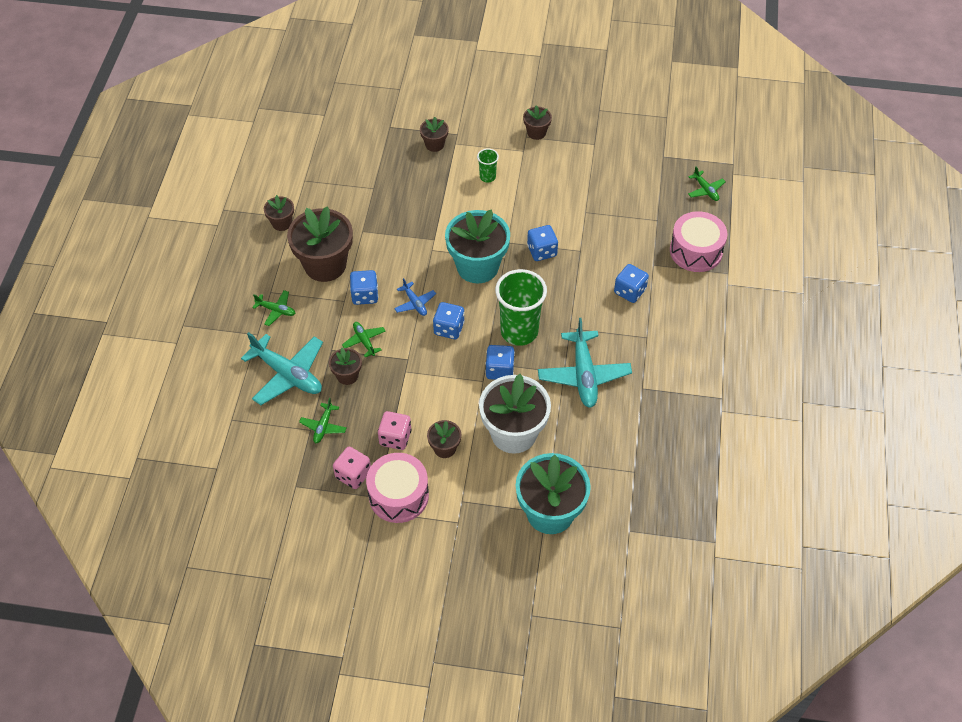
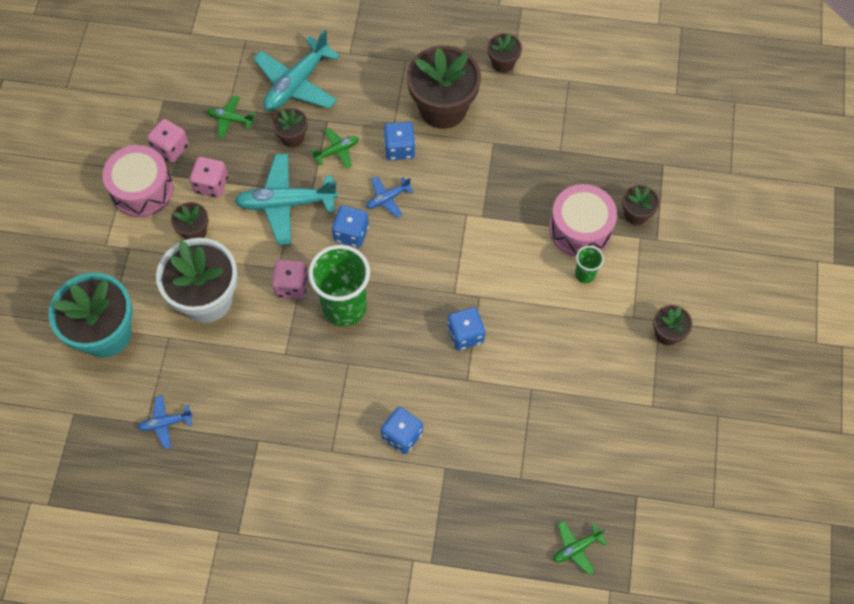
camera: 90 degrees right, 10 degrees up
(276, 310) = (380, 67): green plane -> none
(477, 266) = (441, 263): turquoise flower pot -> none
(499, 370) = (291, 286): blue dice -> pink dice
(583, 375) = (280, 375): turquoise plane -> turquoise plane (286, 203)
(633, 456) = (165, 423): none -> blue plane
(696, 251) = (468, 524): pink drum -> pink drum (580, 229)

